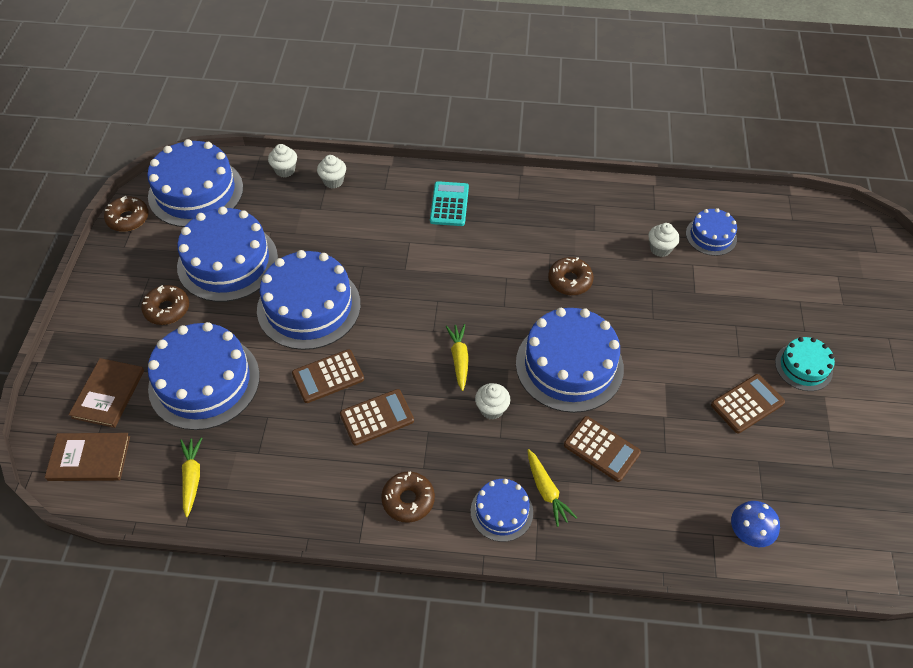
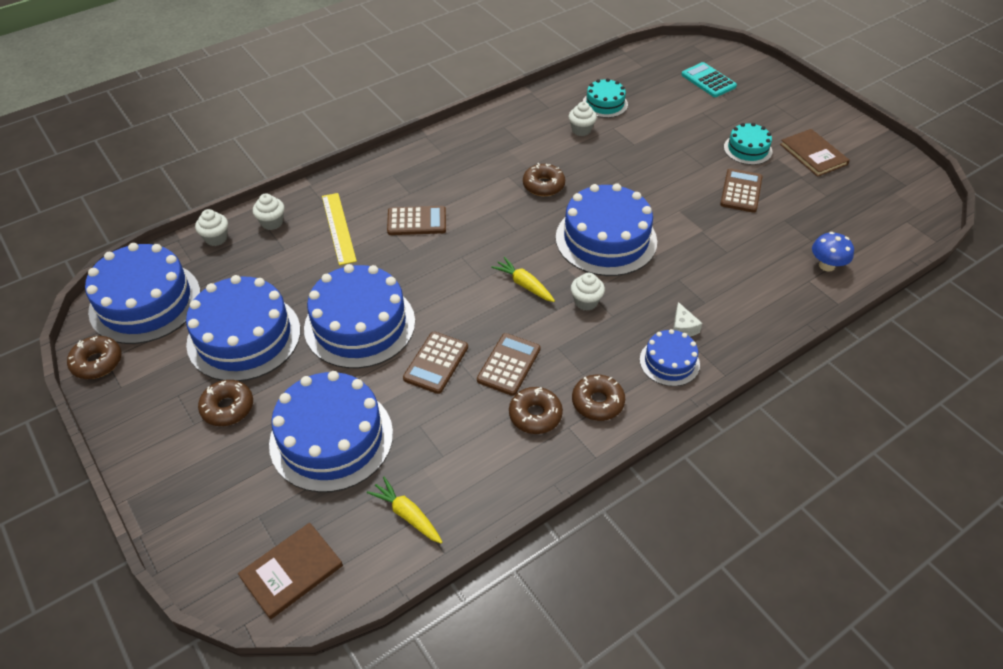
camera: 40 degrees left, 5 degrees down
(108, 394) = (248, 510): brown book -> brown book (813, 154)
(352, 473) = (535, 415): none -> brown donut
(373, 216) = (338, 228): none -> yellow ruler
(449, 204) = (393, 185): turquoise calculator -> turquoise calculator (708, 80)
(546, 491) = (683, 327): yellow carrot -> white cheese
(601, 449) = (687, 277): brown calculator -> brown calculator (416, 221)
(711, 236) = (605, 104): blue cake -> turquoise cake

